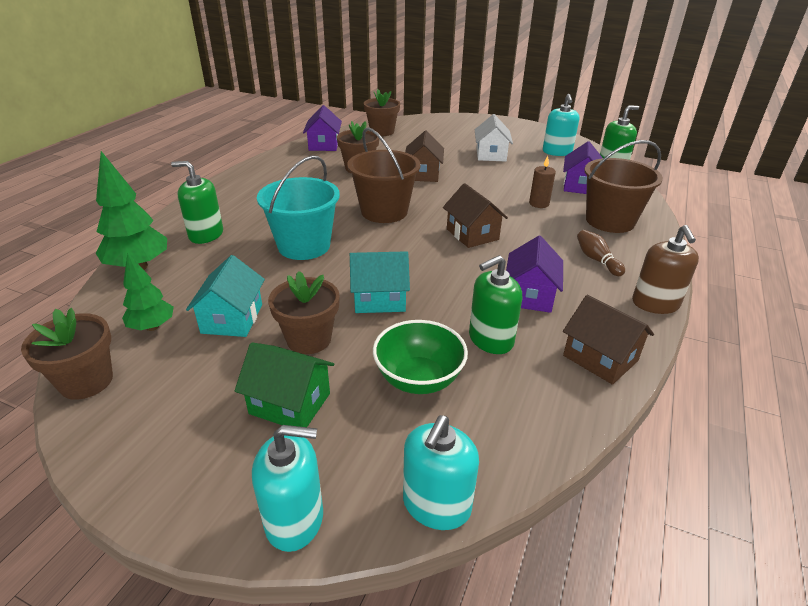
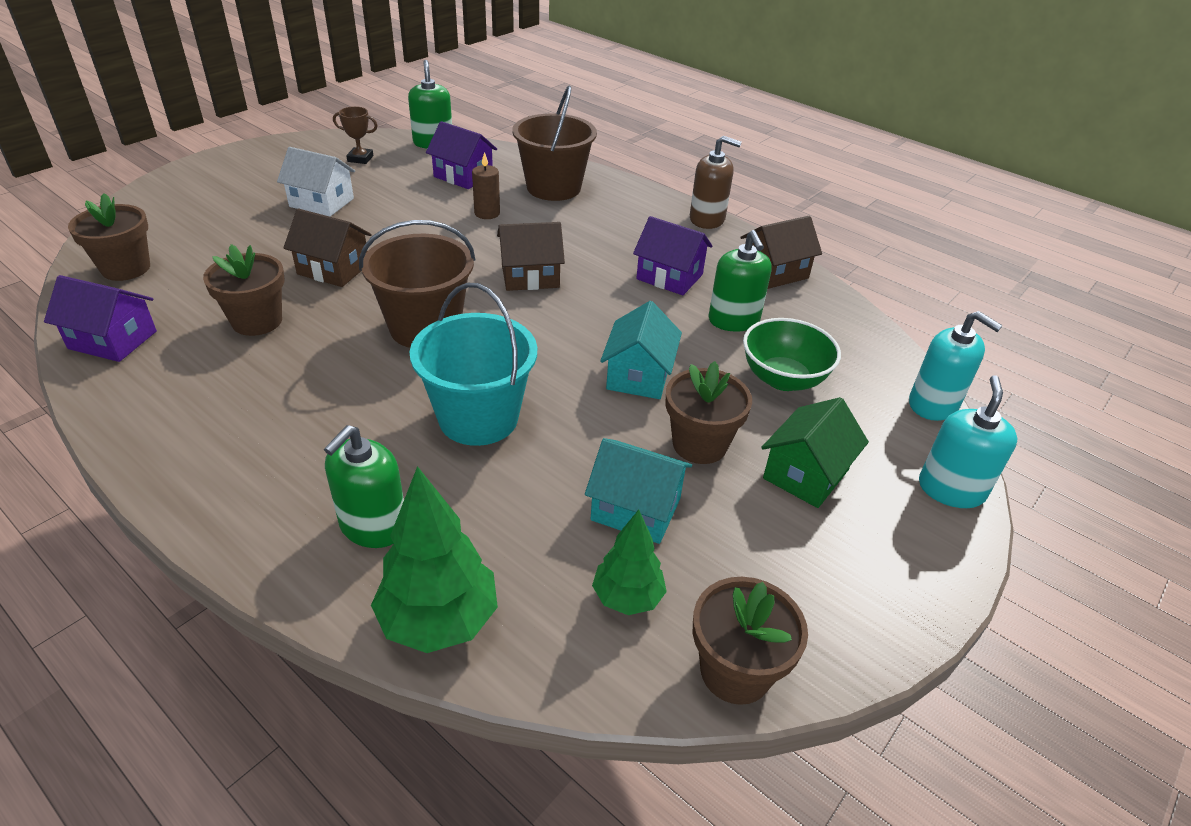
camera: 75 degrees left, 5 degrees up
(557, 152) = (360, 158): turquoise soap dispenser -> brown trophy
(596, 260) = (624, 221): brown bowling pin -> none

